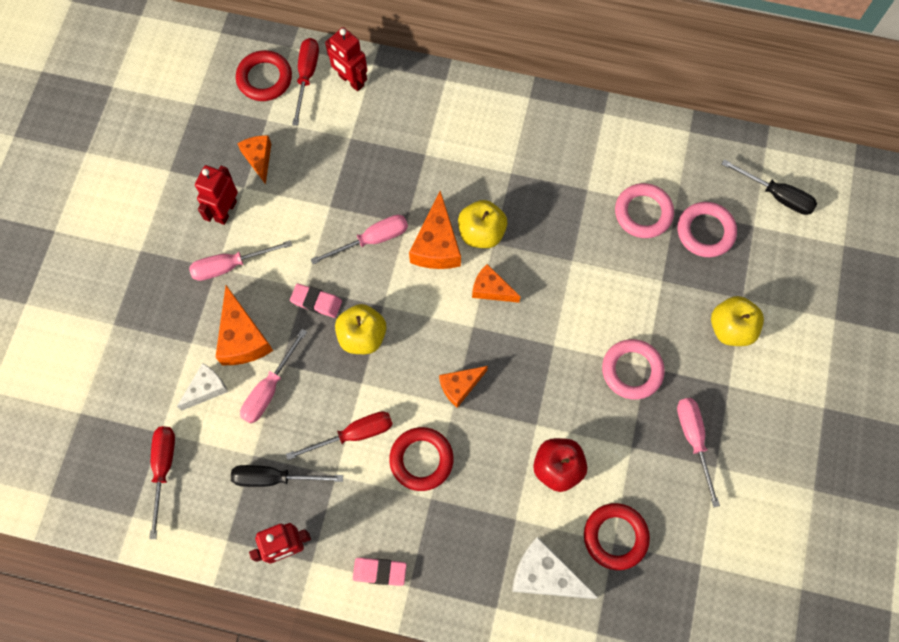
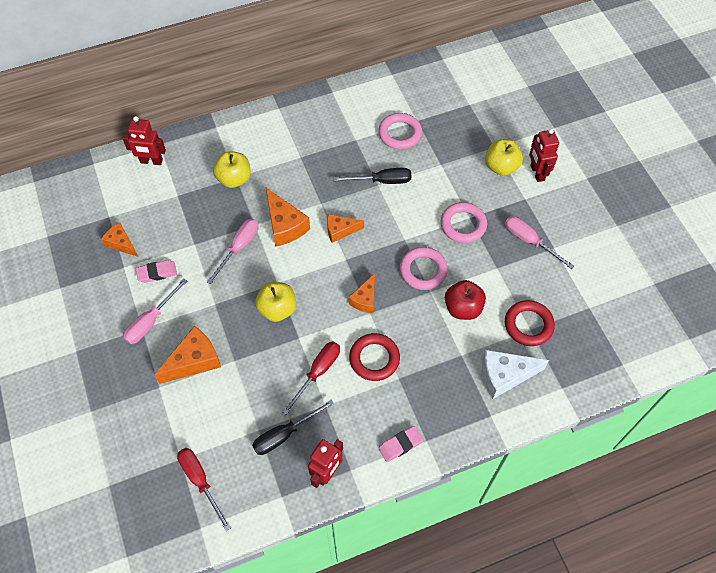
camera: 35 degrees left, 10 degrees down
(206, 389) = (193, 409): white cheese -> none
(225, 211) = (121, 289): red robot -> red robot (537, 173)
(242, 338) = (194, 361): orange cheese -> orange cheese turned 75 degrees counterclockwise
(264, 78) = (88, 192): red ring -> none
(269, 389) = (238, 381): pink screwdriver -> none
(307, 77) = (118, 175): red screwdriver -> none
(316, 302) = (230, 307): pink eraser -> pink eraser (157, 273)
(481, 233) = (308, 202): yellow apple -> yellow apple (234, 179)
(705, 231) = (444, 123): pink ring -> pink ring (423, 270)
(776, 195) = (469, 81): black screwdriver -> black screwdriver (382, 181)

